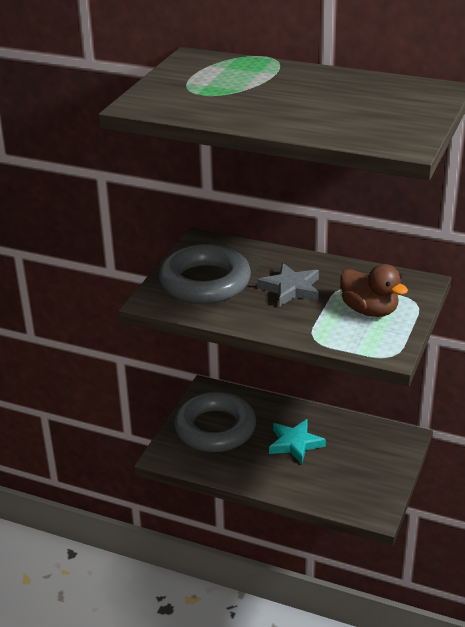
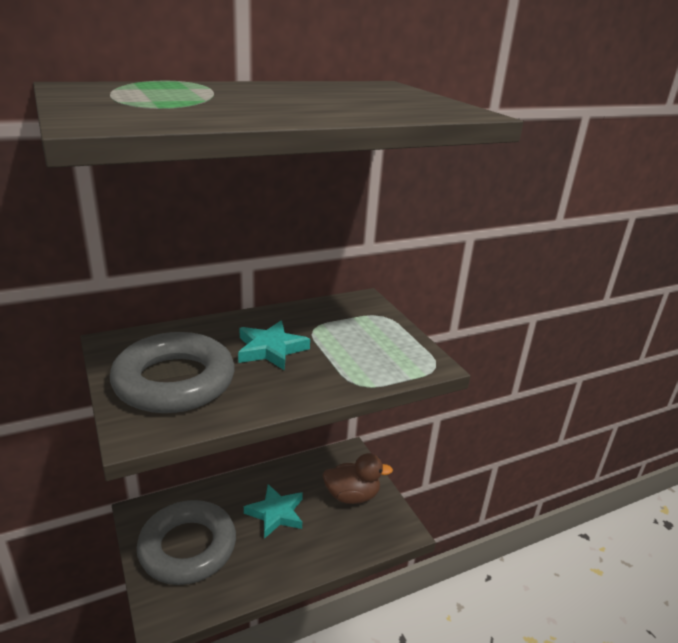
camera: 50 degrees left, 5 degrees down
(291, 289) = (271, 349): grey star -> turquoise star
(369, 310) = (362, 338): brown duck -> brown duck (352, 496)

